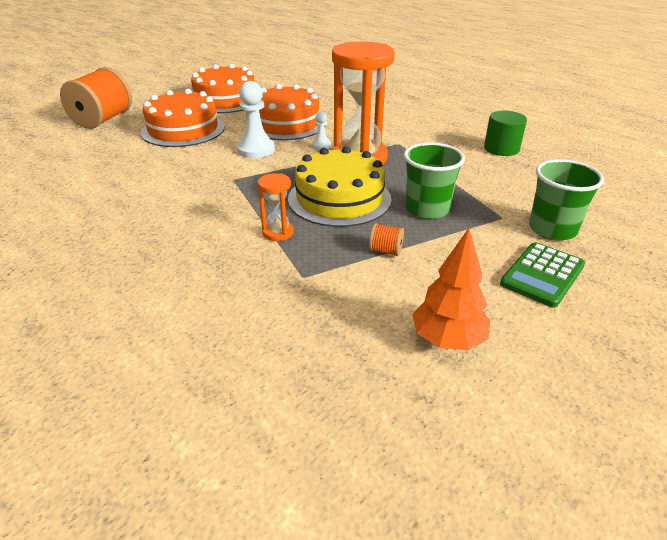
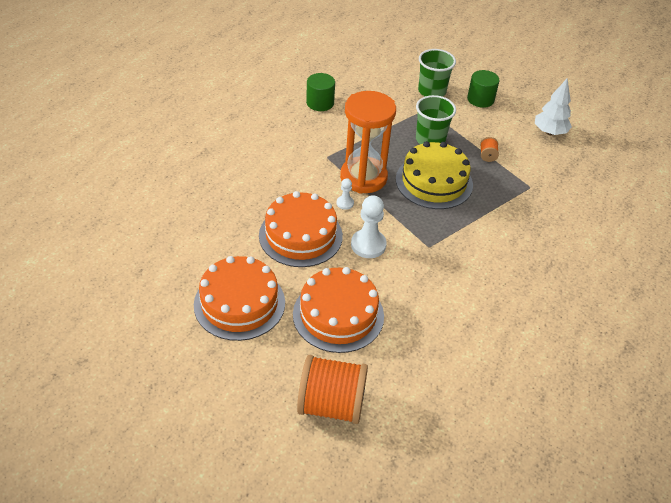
camera: 105 degrees left, 10 degrees up
(278, 232) = (492, 206): orange hourglass -> none
(448, 340) = (549, 132): orange tree -> white tree
(542, 275) = (480, 99): green calculator -> green cylinder

